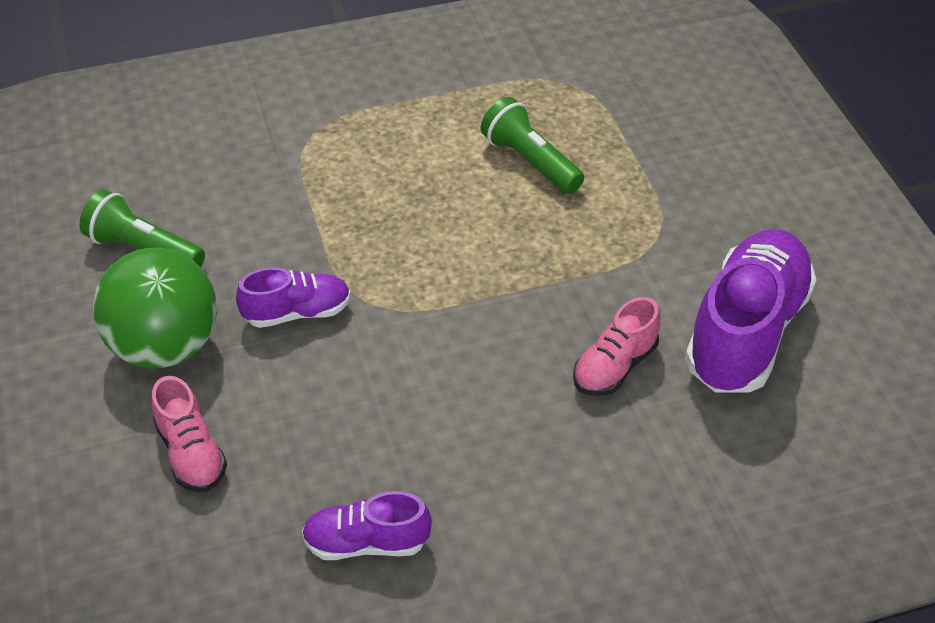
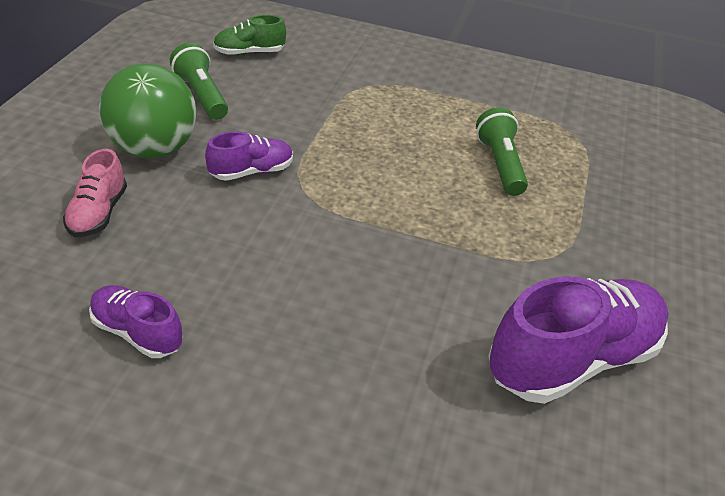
camera: 30 degrees right, 5 degrees down
(136, 161) = (249, 53): none -> green shoe
(297, 313) = (251, 171): purple shoe -> purple shoe turned 45 degrees counterclockwise
(614, 367) = (437, 322): pink shoe -> none

